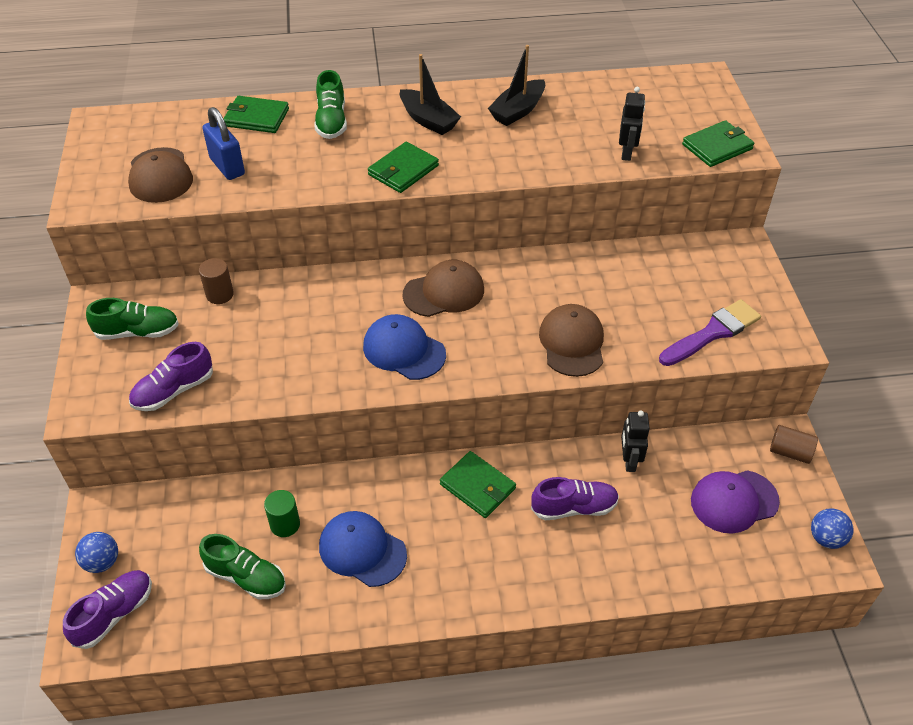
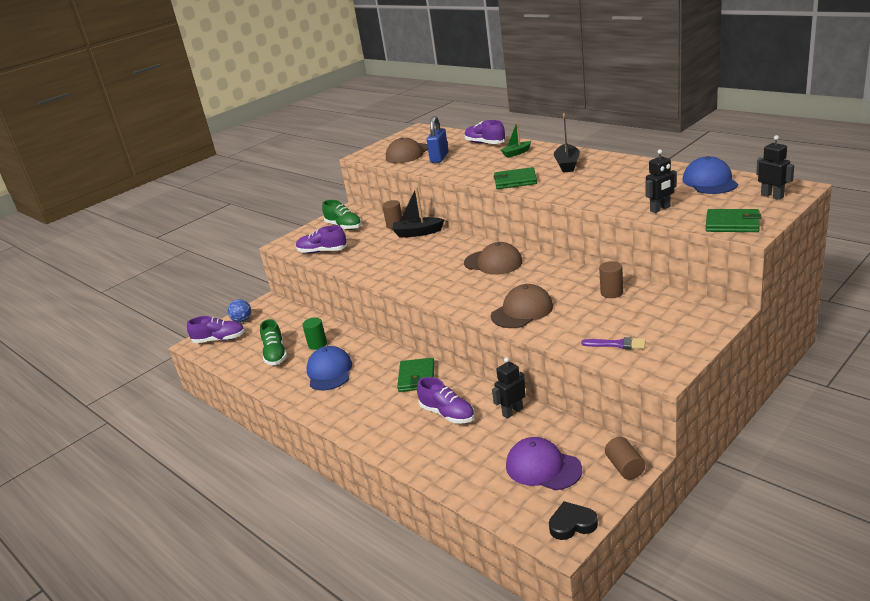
camera: 55 degrees right, 20 degrees down
(256, 117) = (485, 143): green wallet -> purple shoe
(331, 121) = (516, 153): green shoe -> green boat
(404, 350) = (434, 277): blue cap -> blue cap (709, 181)
(518, 111) = (627, 173): black boat -> black boat (418, 233)
(623, 271) = (611, 293): none -> brown cylinder
(700, 95) = (772, 196): none -> black robot
(712, 333) = (617, 344): purple brush -> purple brush, size x0.59
(826, 538) = (572, 524): blue ball -> black heart

